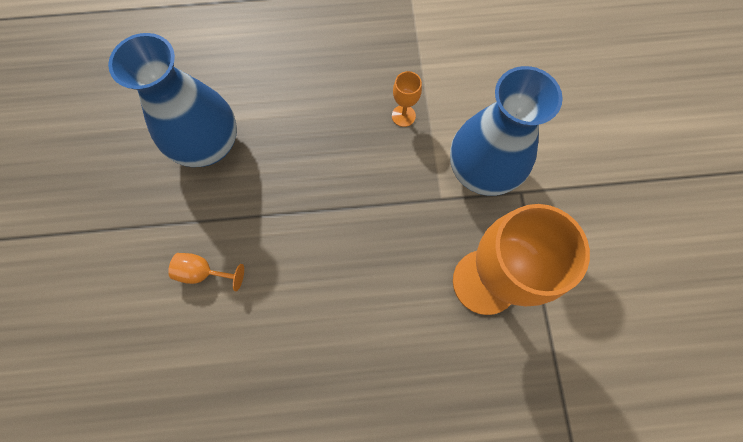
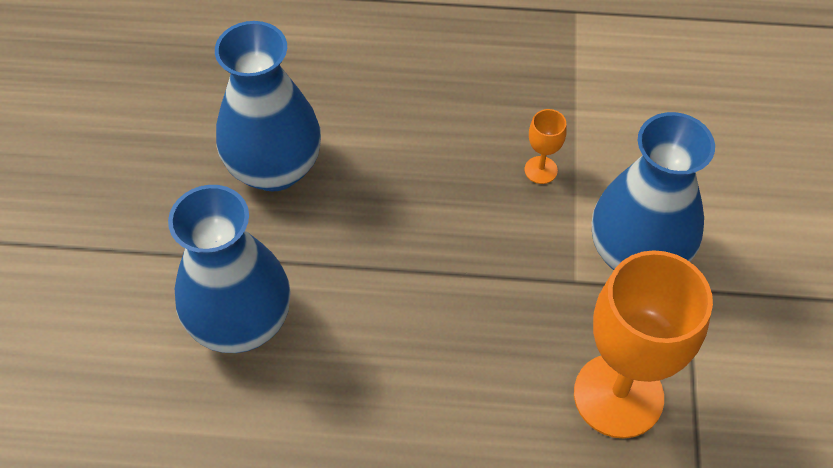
camera: 10 degrees right, 15 degrees down
(203, 272) = (241, 322): orange goblet -> blue vase

